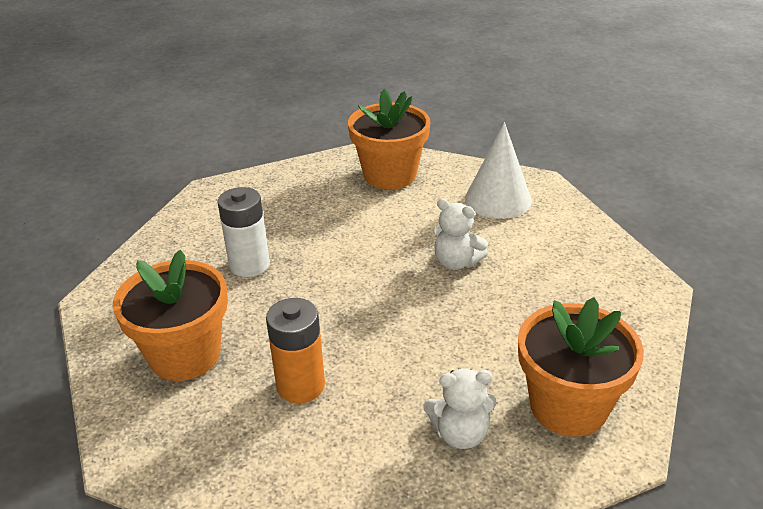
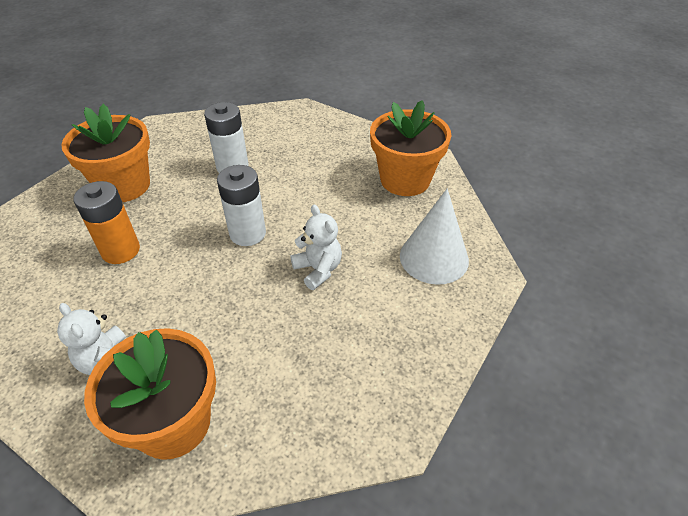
camera: 55 degrees right, 10 degrees up
(366, 287) = (247, 233): none -> white battery
(456, 262) = (318, 269): white teddy bear -> white teddy bear turned 150 degrees clockwise

